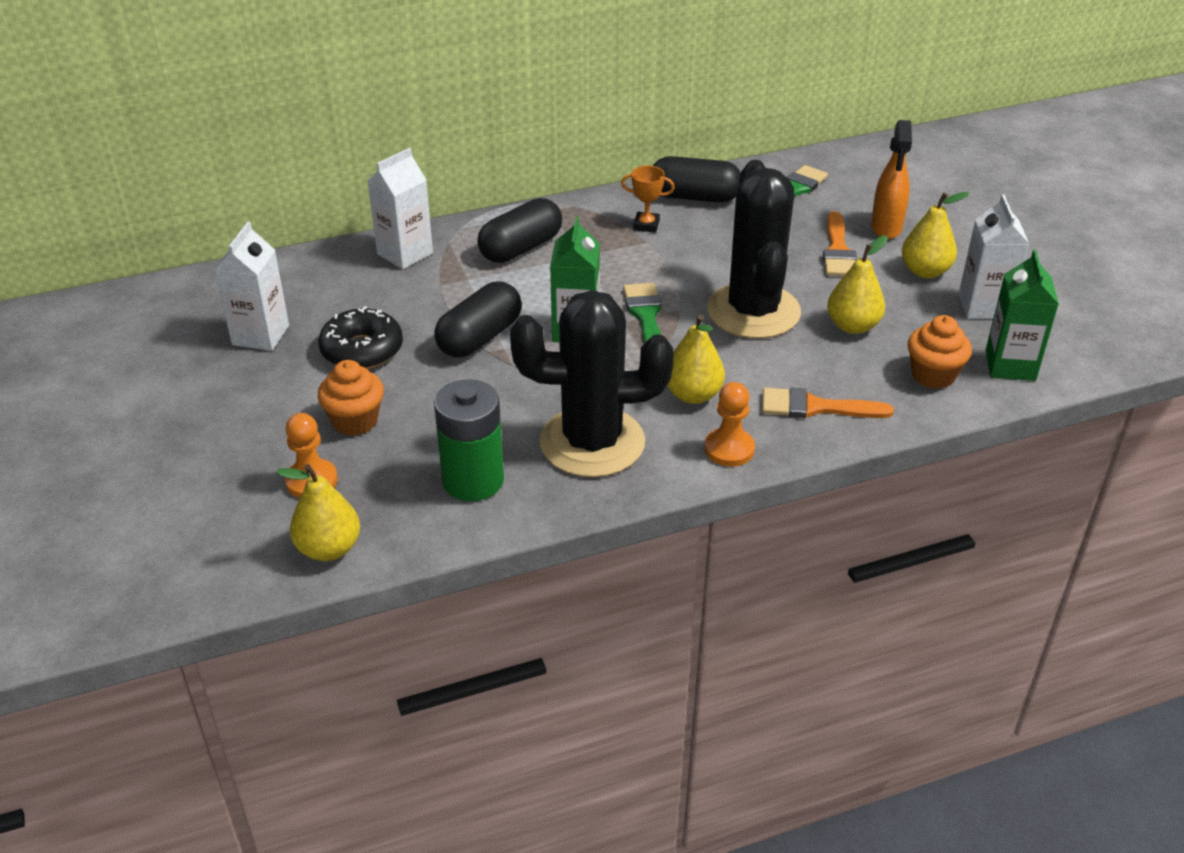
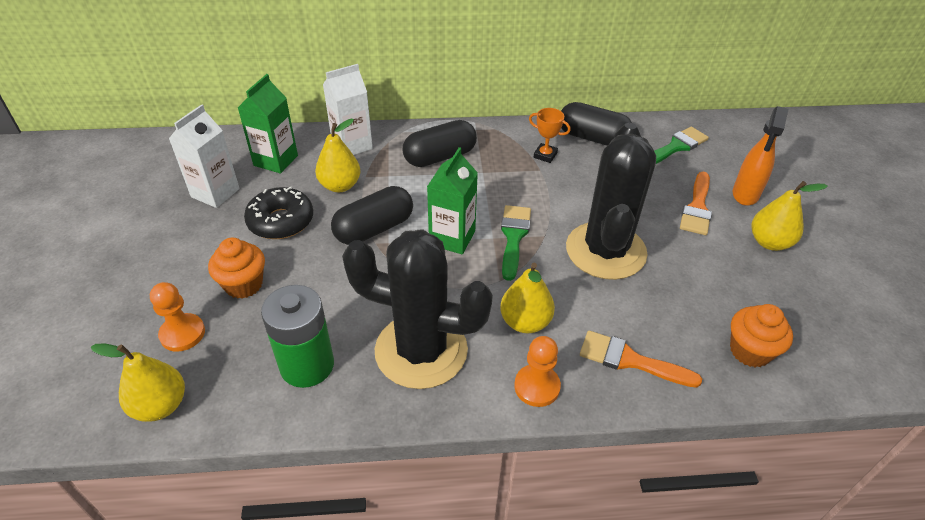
camera: 15 degrees right, 5 degrees up
(853, 326) = (689, 283): yellow pear -> yellow pear (340, 186)
(983, 306) = (815, 288): white carton -> none
(1010, 365) = (828, 357): green carton -> green carton (276, 160)

